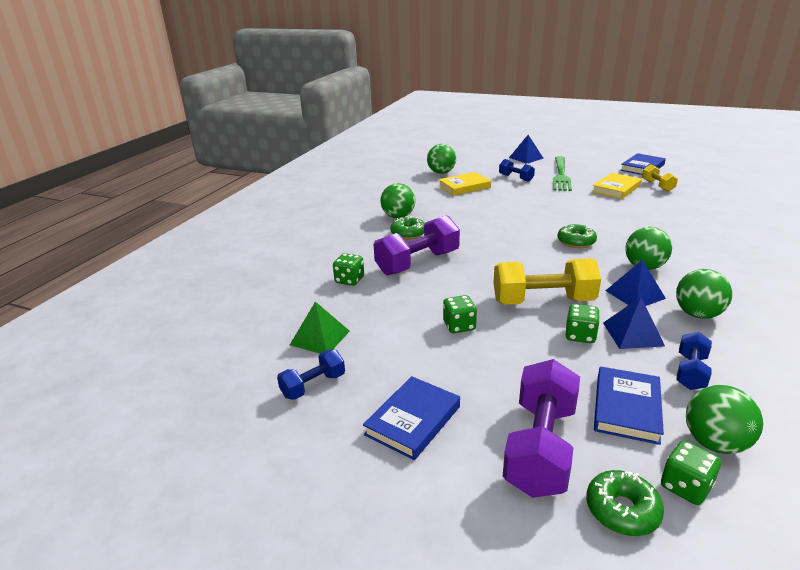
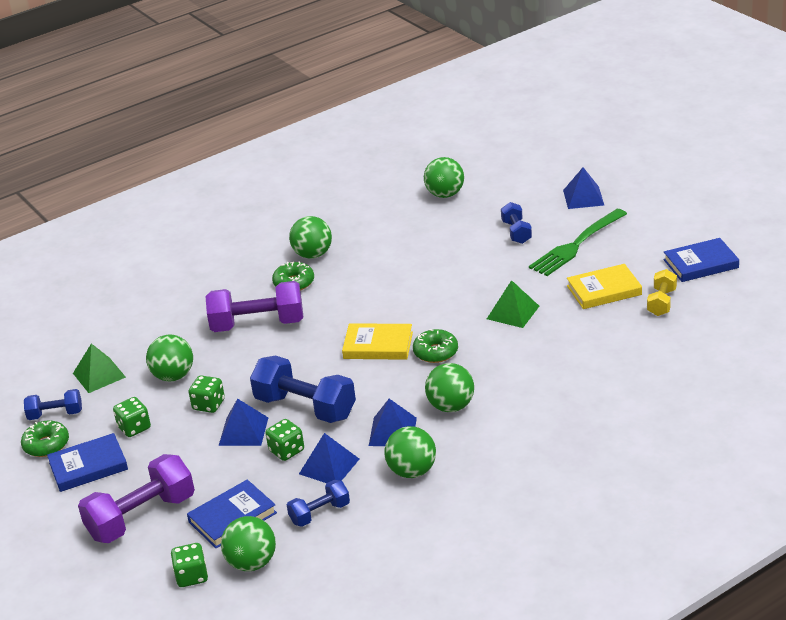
camera: 35 degrees right, 5 degrees up
(349, 280) = (180, 323): green dice -> green dice (134, 428)
(395, 316) = (173, 376): none -> green ball
(464, 186) = (438, 228): yellow book -> yellow book (378, 345)
(520, 334) = (243, 431): none -> blue pyramid
(543, 301) = (305, 407): yellow dumbbell -> blue dumbbell
(585, 210) = (513, 312): none -> green pyramid
(622, 510) = (137, 570): green donut -> green donut (46, 445)

